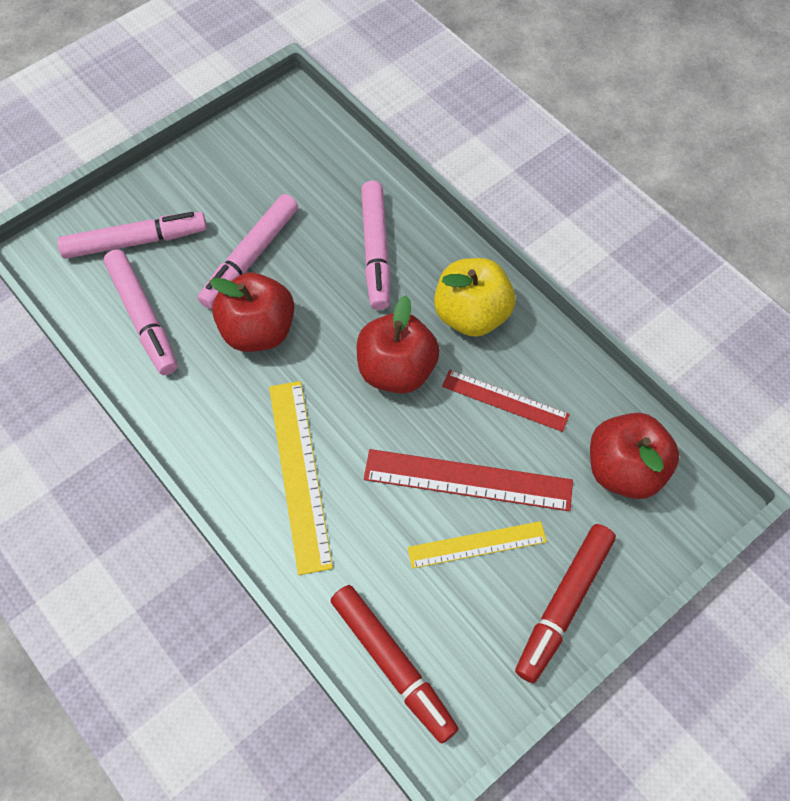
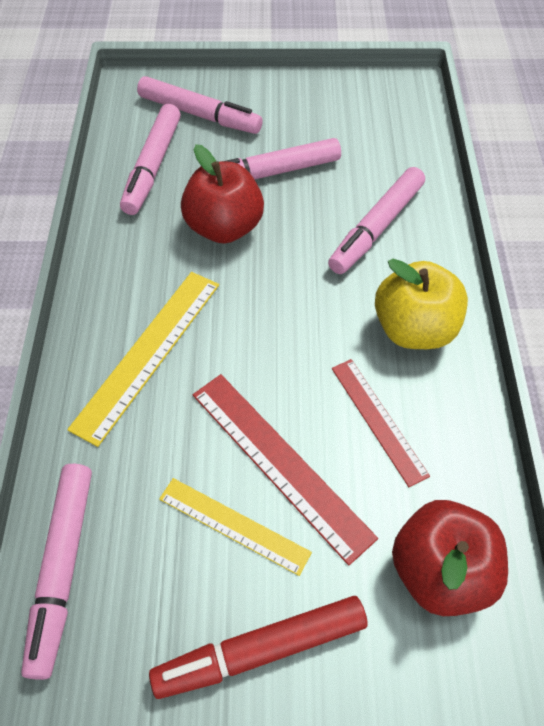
camera: 40 degrees right, 5 degrees down
(392, 663) = (63, 567): red marker -> pink marker
(396, 370) = (304, 329): red apple -> none

